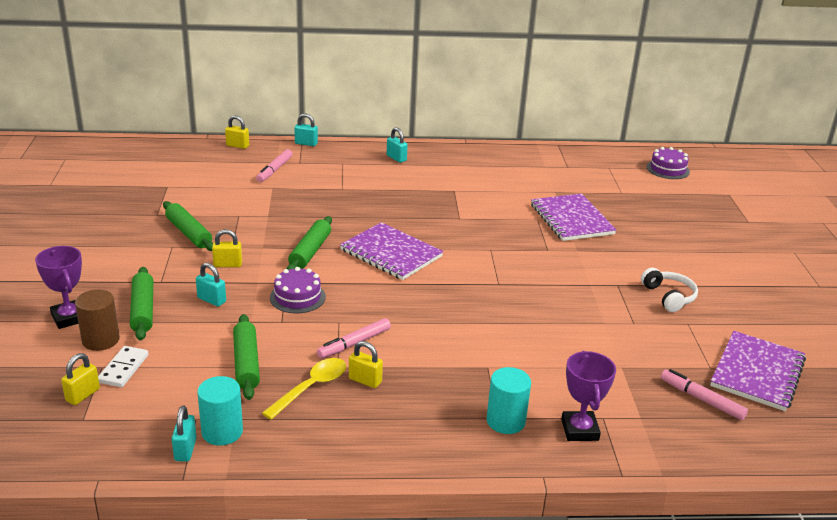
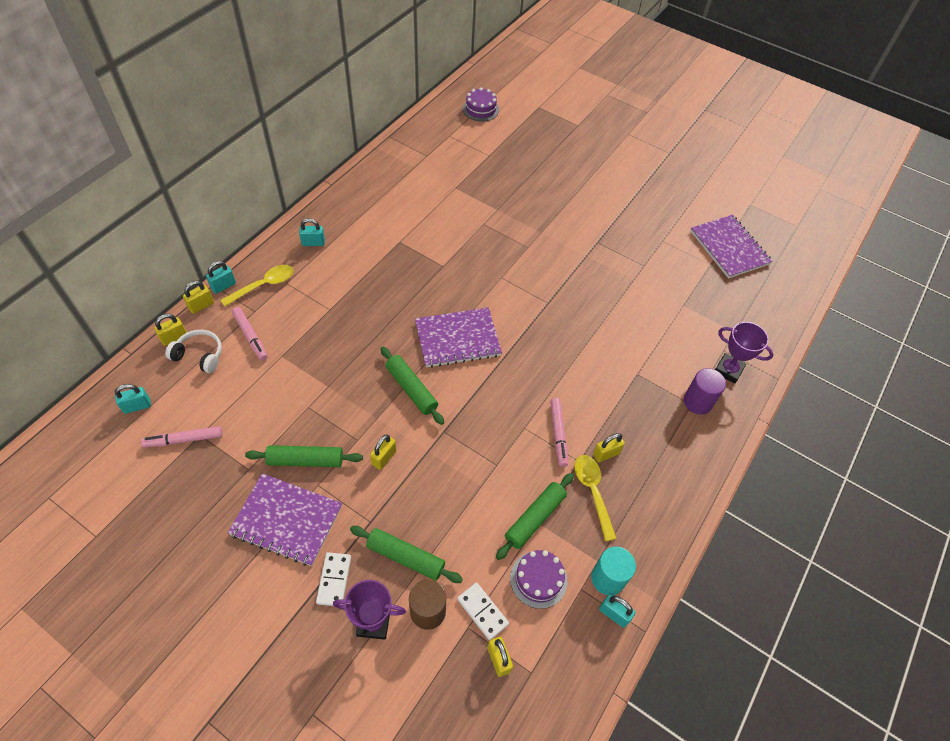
camera: 55 degrees left, 25 degrees up
(93, 285) = (334, 580): none -> white domino
(211, 300) = (429, 497): turquoise padlock -> turquoise padlock (137, 406)
(246, 363) = (535, 518): green rolling pin -> green rolling pin turned 75 degrees counterclockwise
(278, 143) = (201, 305): none -> yellow padlock
(297, 297) = (471, 435): purple cake -> purple cake (538, 579)
(328, 156) = (264, 285): none -> yellow spoon
(505, 421) = (697, 402): turquoise cylinder -> purple cylinder
(571, 219) = (500, 206): purple notebook -> purple notebook (287, 520)
(669, 296) = (629, 227): white headphones -> white headphones (199, 355)
(701, 399) = (736, 291): pink marker -> pink marker (184, 440)

